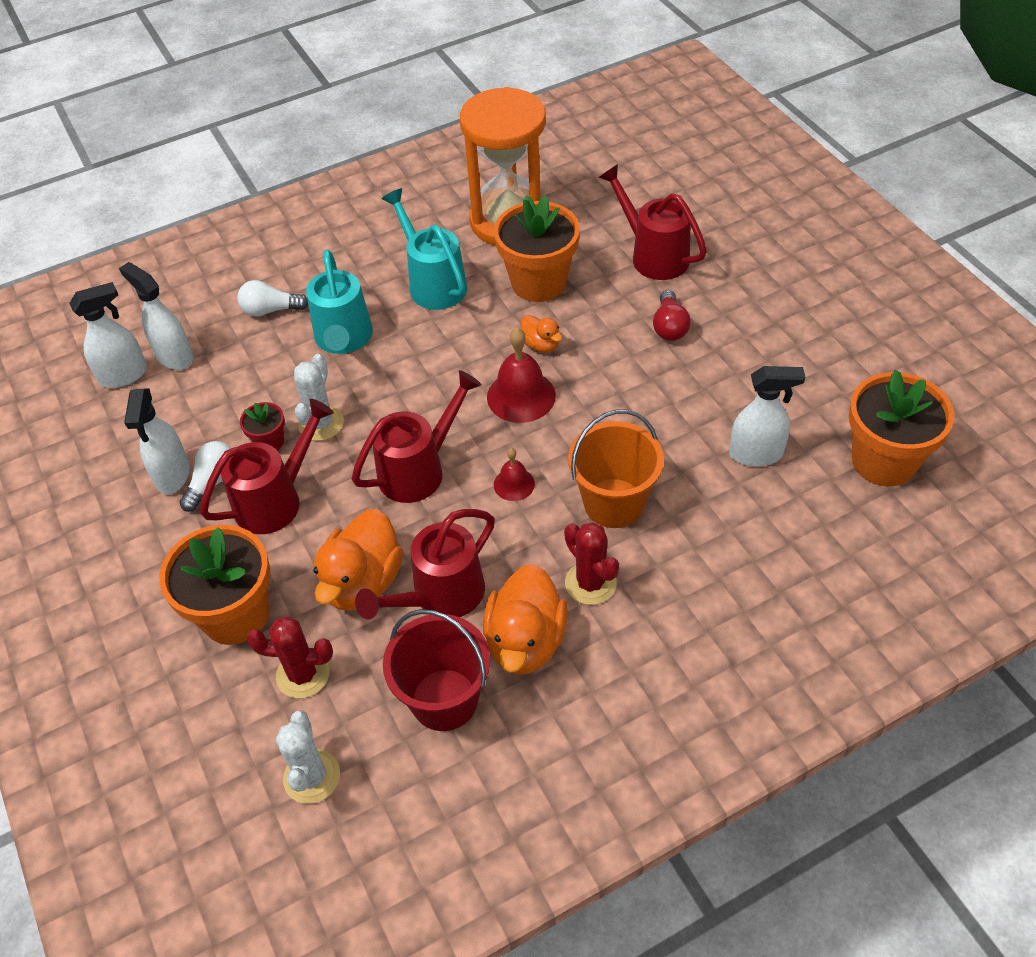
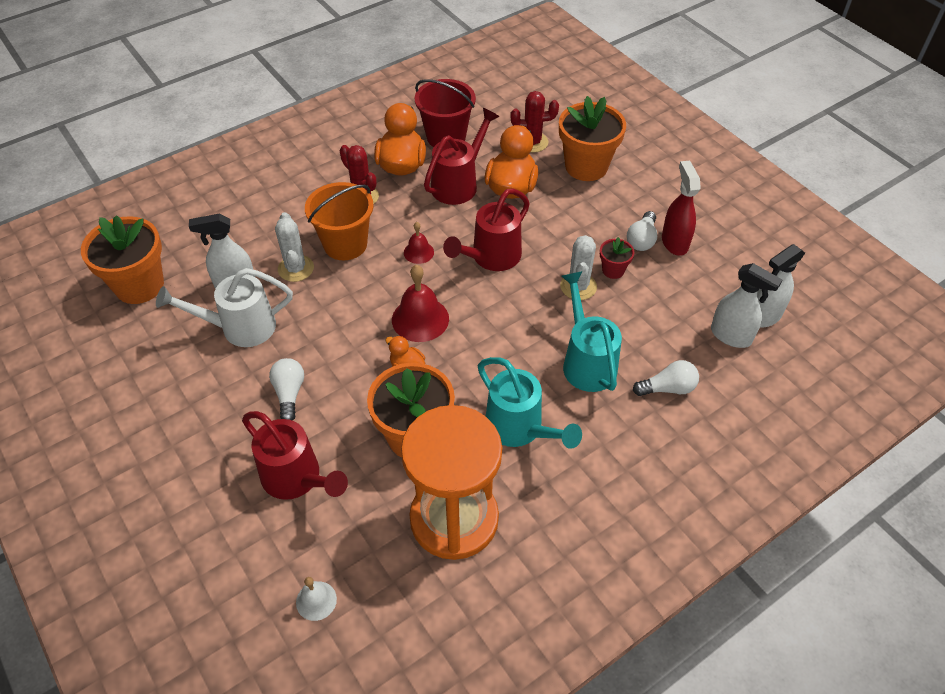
camera: 170 degrees right, 0 degrees up
(172, 475) = (674, 242): white spray bottle -> red spray bottle
(276, 499) = (590, 231): red watering can -> none
(312, 777) = (511, 103): white cactus -> white cactus (296, 268)
(629, 178) = (316, 600): none -> white bell
(669, 326) = (289, 393): red light bulb -> white light bulb
(738, 399) = (240, 328): none -> white watering can

